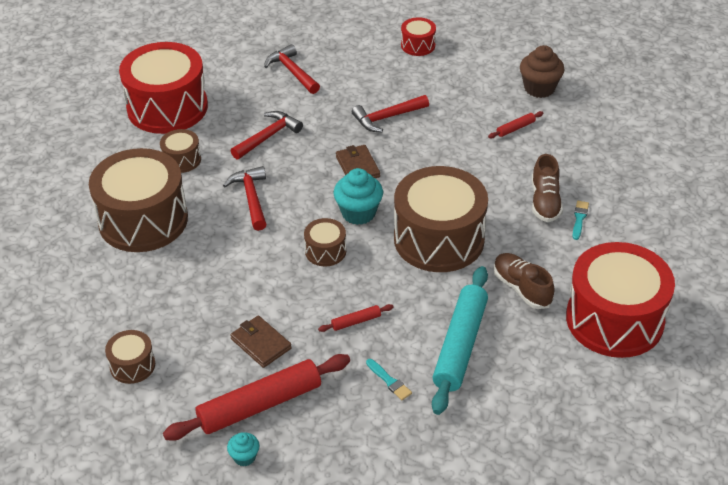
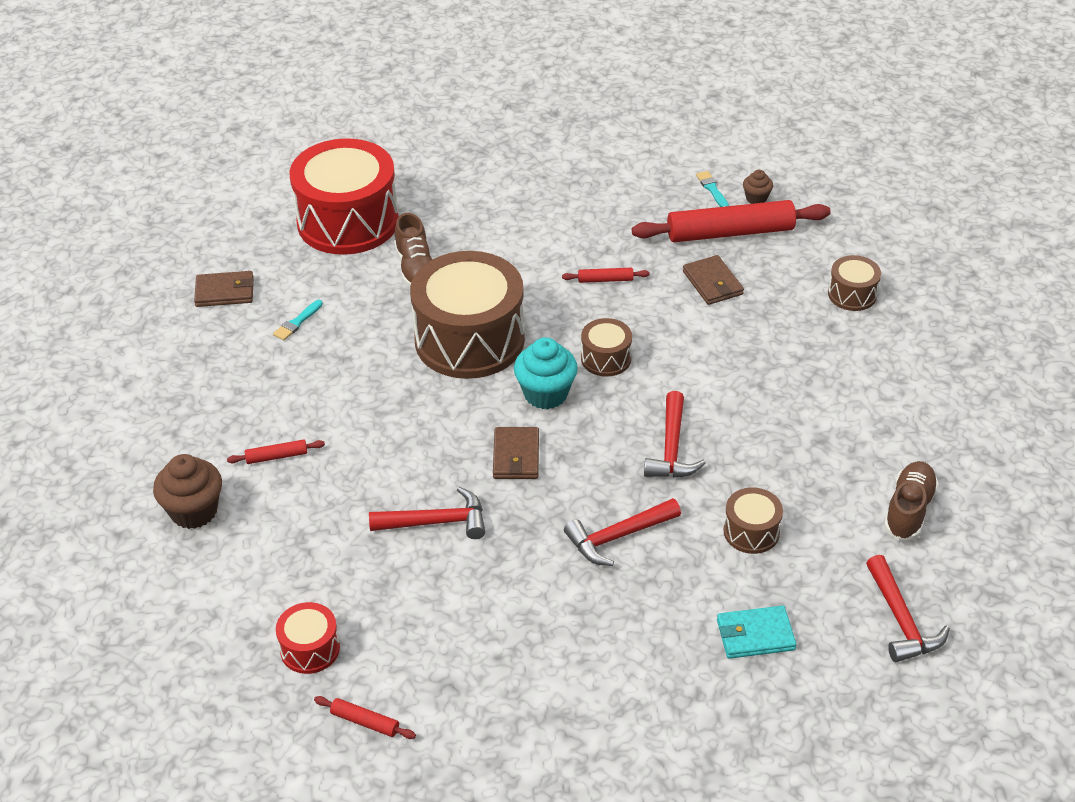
camera: 160 degrees left, 0 degrees up
(143, 220) = (819, 454): brown drum -> none
(167, 107) = (755, 635): red drum -> turquoise wallet
(244, 457) = (756, 198): turquoise cupcake -> brown cupcake
(292, 72) = (536, 652): red hammer -> red hammer (901, 620)
(367, 25) = (365, 722): none -> red rolling pin
(389, 381) = (598, 223): turquoise brush -> turquoise brush (712, 189)
(460, 345) = (513, 235): turquoise rolling pin -> none
(545, 202) = (319, 351): brown shoe -> brown shoe (909, 510)
(656, 228) = (225, 292): none -> brown wallet

